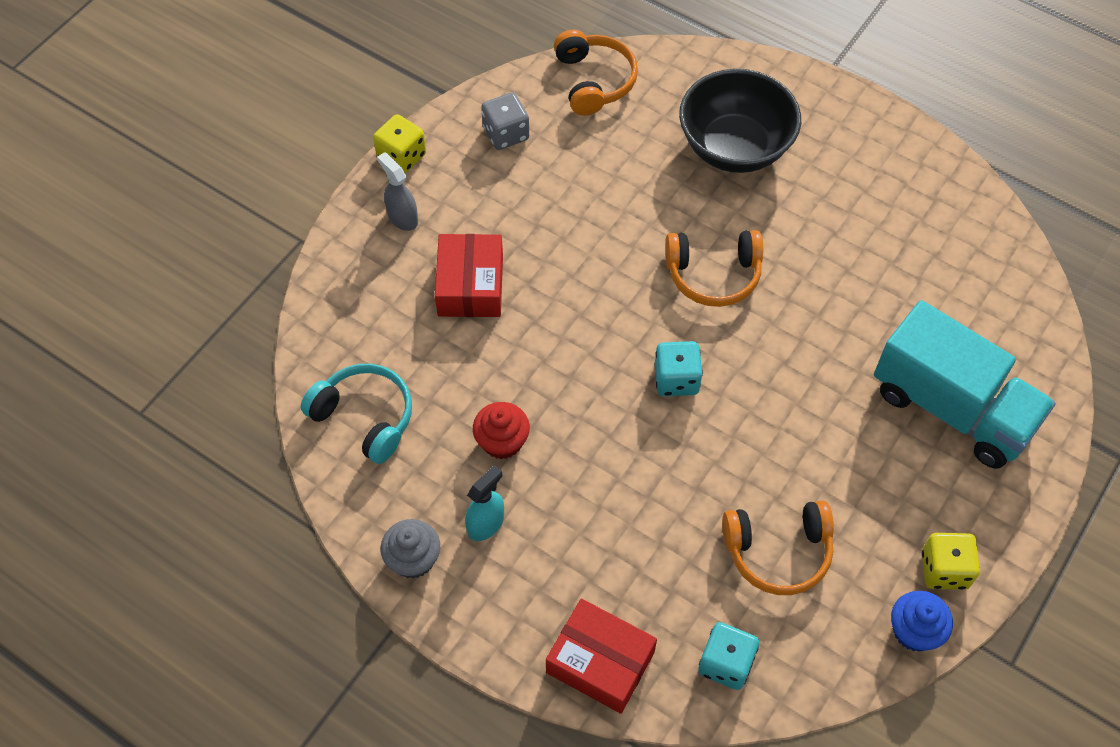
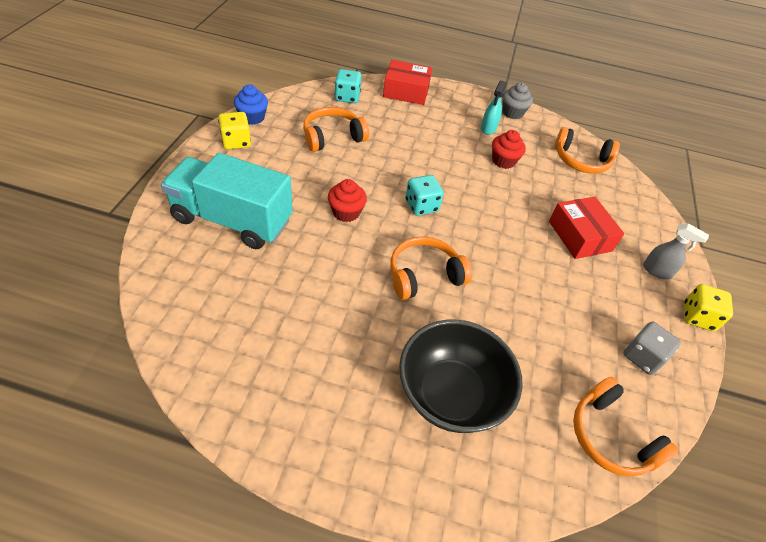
camera: 155 degrees right, 10 degrees down
(365, 417) = (581, 160): turquoise headphones -> orange headphones
(790, 389) = (346, 212): none -> red cupcake

